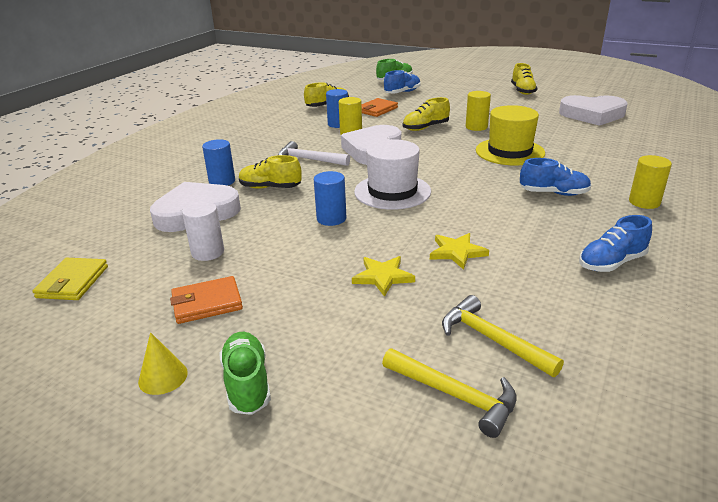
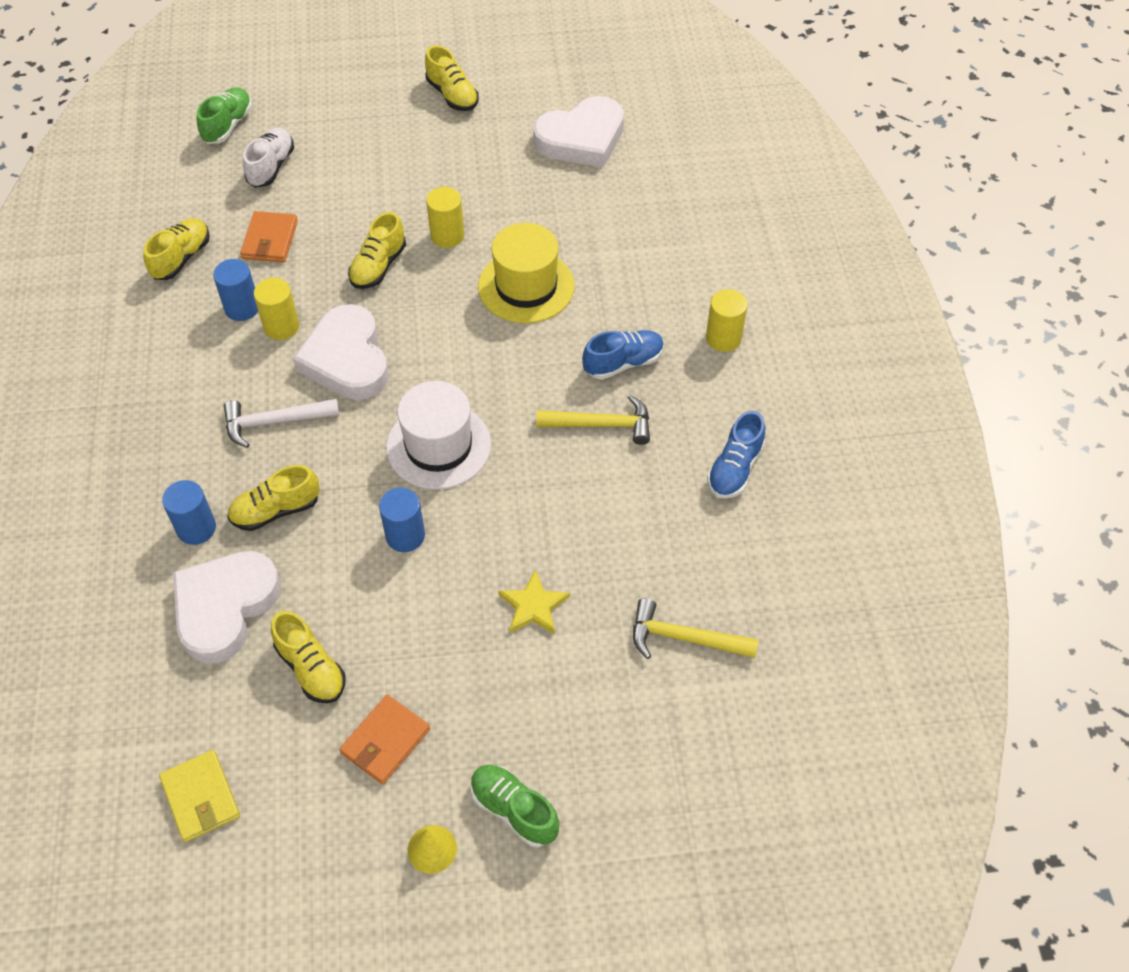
camera: 35 degrees left, 25 degrees up
(208, 252) = (311, 668): white cylinder -> yellow shoe
(402, 92) = (271, 167): blue shoe -> white shoe
(454, 395) = (690, 720): yellow hammer -> yellow hammer (601, 424)
(457, 252) = (582, 527): yellow star -> none

